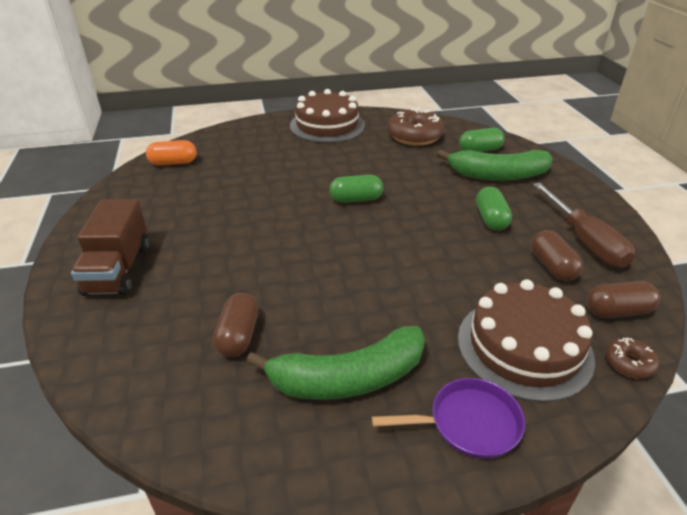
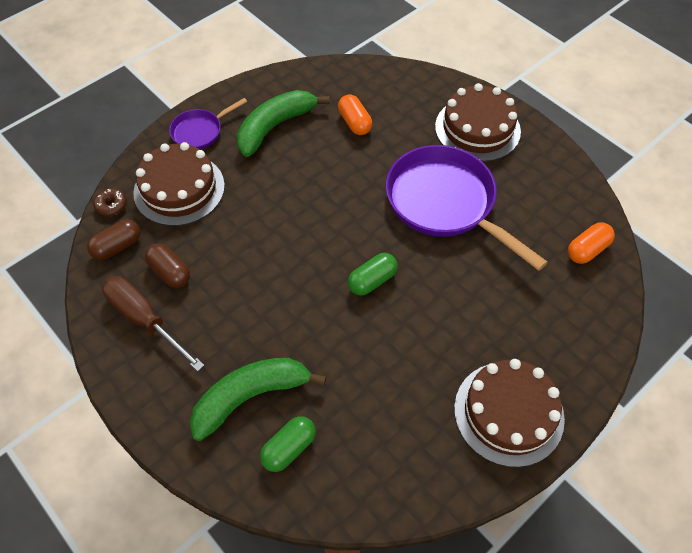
camera: 150 degrees right, 20 degrees up
(118, 269) = (477, 129): brown truck -> brown cake
(236, 223) = (445, 203): none -> purple pan
(238, 336) = (354, 122): brown capsule -> orange capsule
(414, 136) = (384, 444): brown donut -> none
(491, 219) = (236, 311): green capsule -> none

